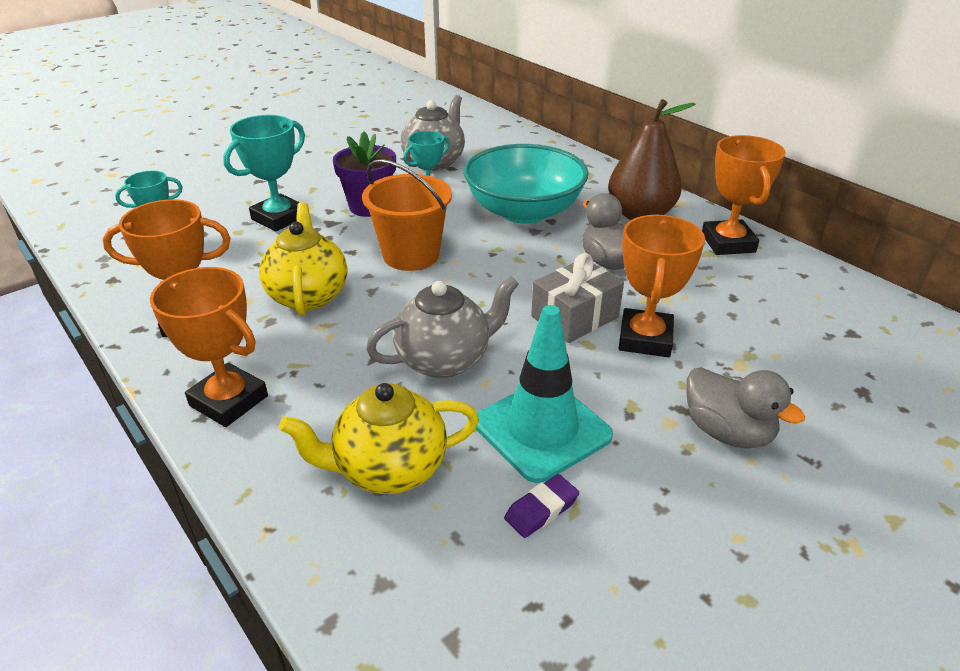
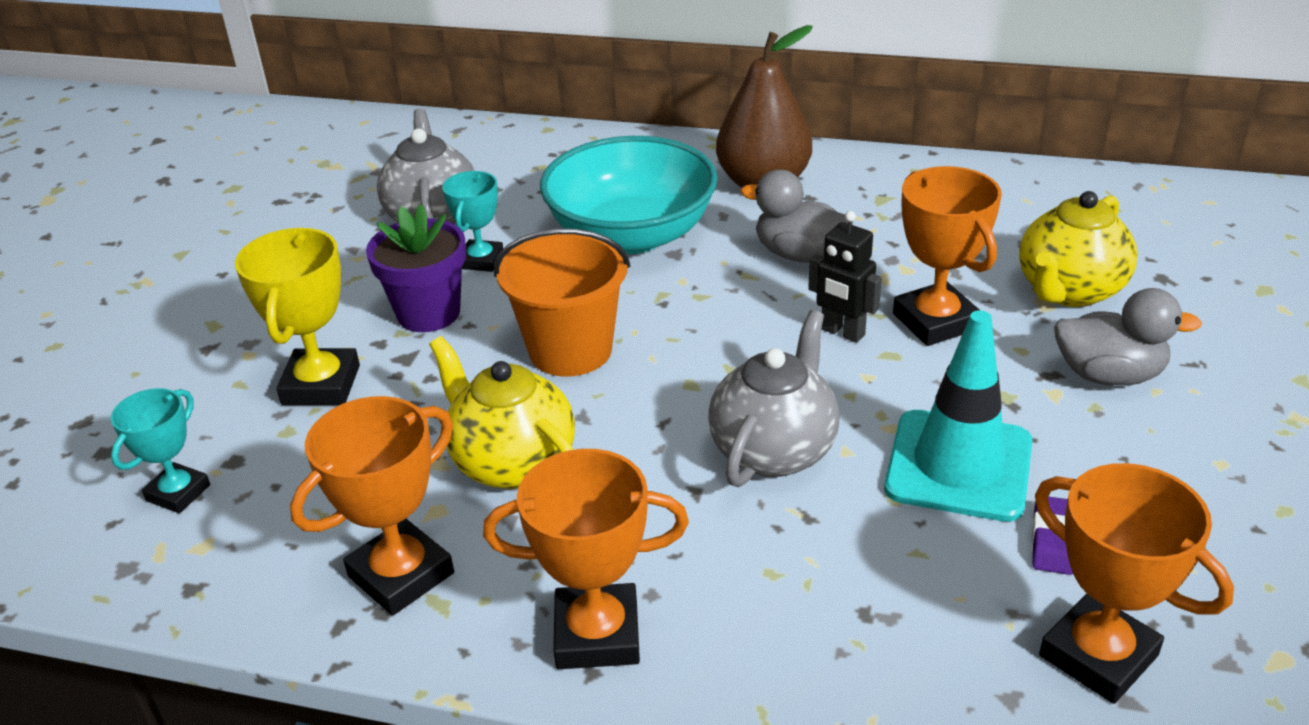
camera: 35 degrees left, 0 degrees up
(279, 218) = (321, 385): turquoise trophy -> yellow trophy
(388, 469) = (872, 593): yellow teapot -> yellow teapot (1069, 291)
(574, 317) = (842, 332): grey gift -> black robot
(728, 243) = (887, 179): orange trophy -> orange trophy (1098, 655)

